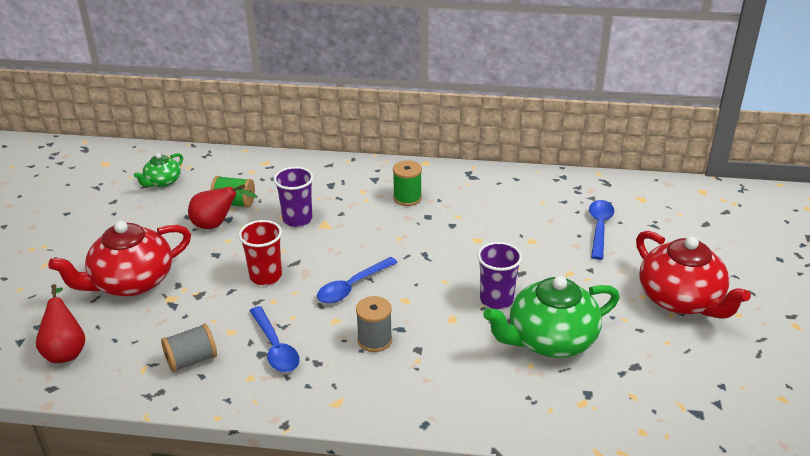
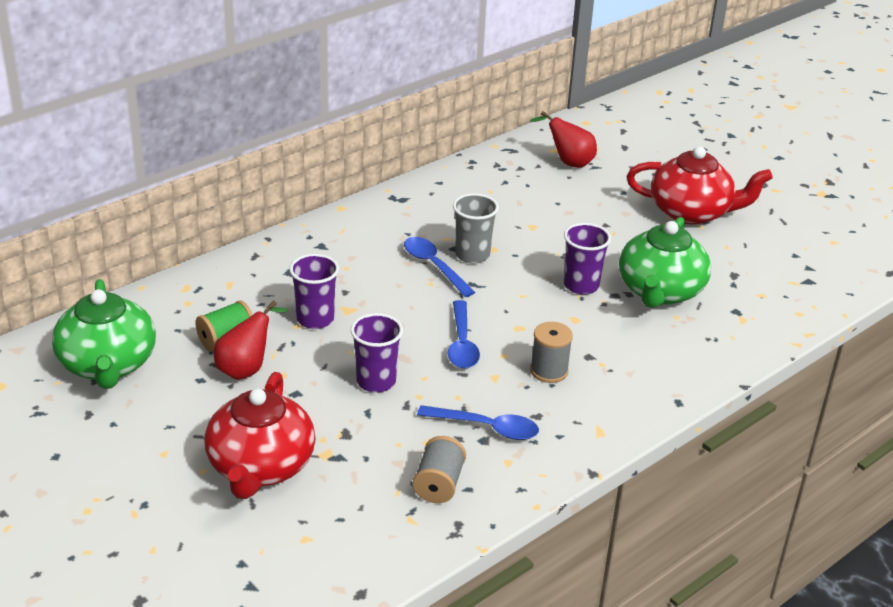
camera: 50 degrees left, 0 degrees up
(66, 350) = (312, 559): red pear -> red pear (568, 162)
(162, 182) = (108, 365): green teapot -> green teapot, size x1.94
(265, 276) = (376, 381): red cup -> purple cup
(407, 198) = (379, 246): green spool -> none
(456, 236) = (472, 255): none -> grey cup
(599, 228) = (562, 189): blue spoon -> blue spoon (434, 266)

